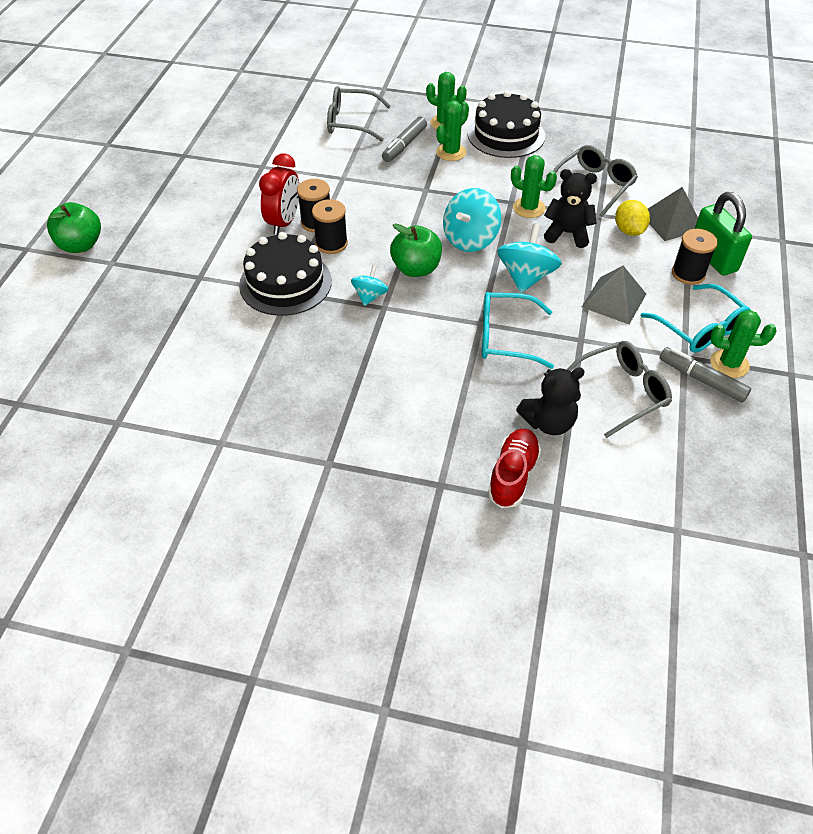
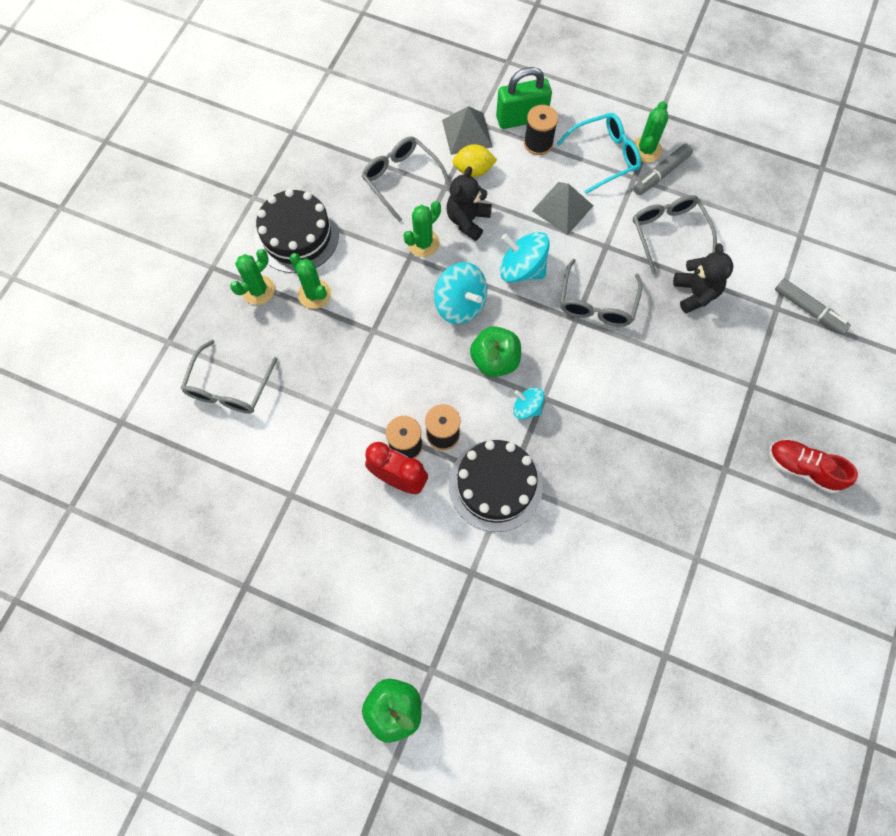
camera: 80 degrees left, 20 degrees up
(404, 145) = (289, 338): grey marker -> grey marker (808, 310)
(505, 337) = (597, 303): turquoise glasses -> grey glasses
(513, 475) = (746, 331): red shoe -> red shoe (802, 468)

